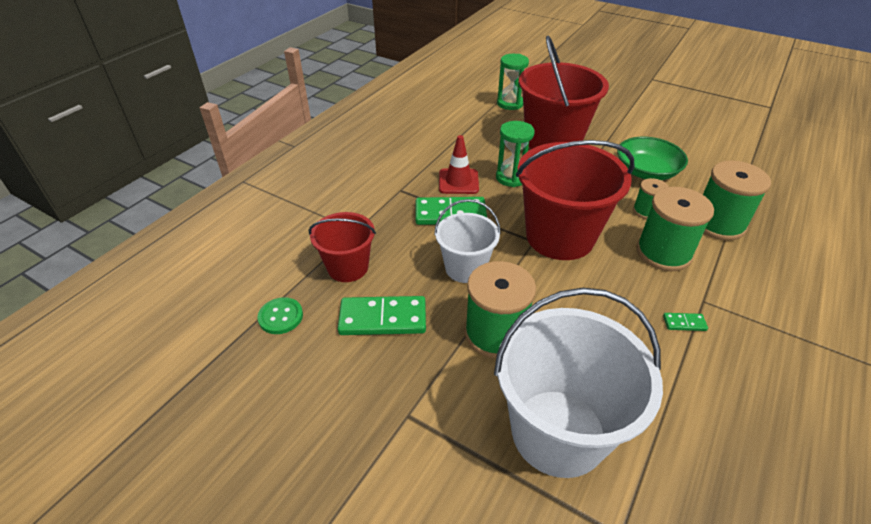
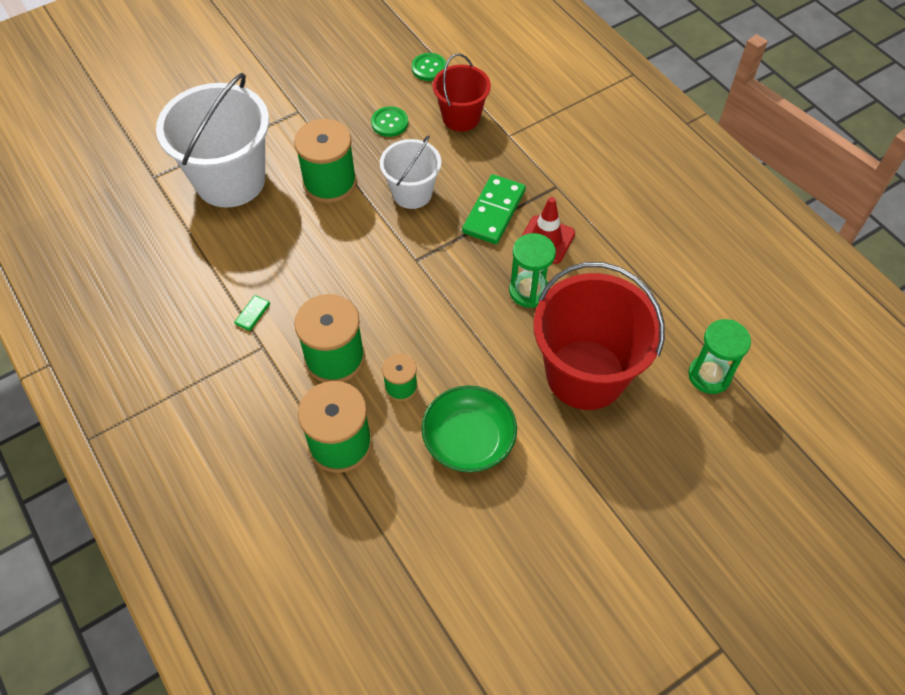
camera: 115 degrees right, 15 degrees up
(383, 319) = (389, 123): green domino -> green button
(560, 236) = (409, 284): red bucket -> none

